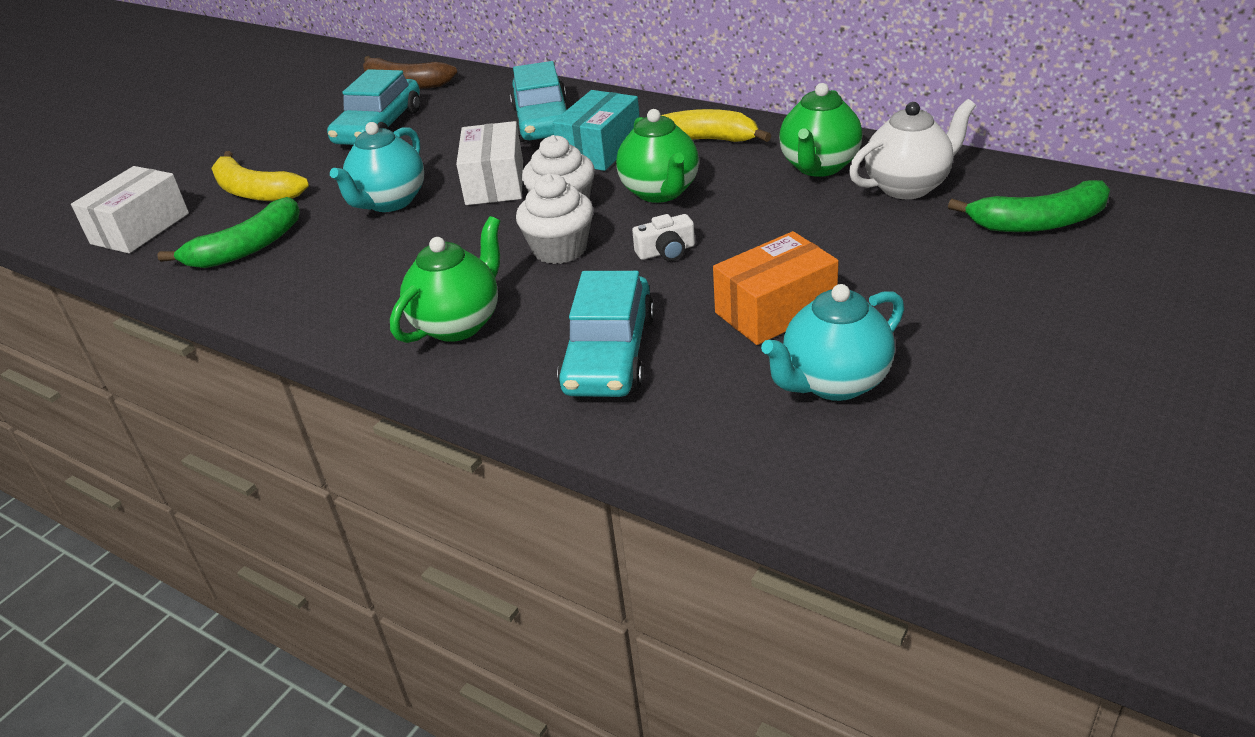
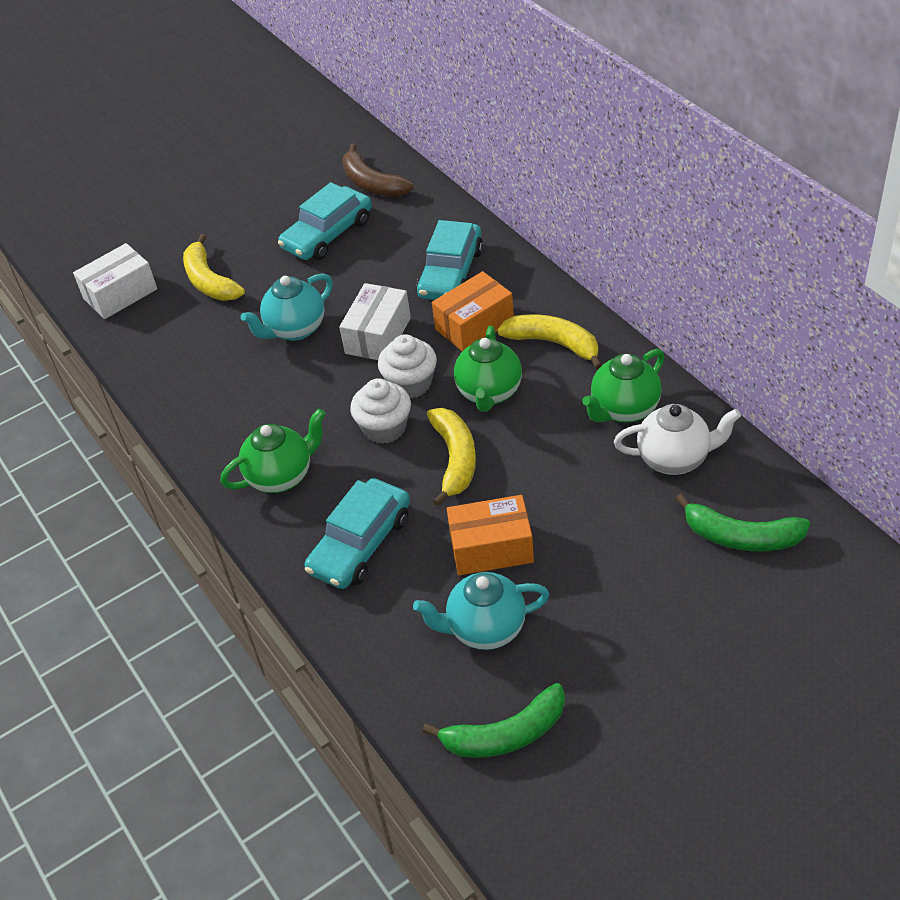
camera: 25 degrees right, 10 degrees up
(247, 248) = (180, 343): green banana -> green banana (505, 734)
(600, 149) = (474, 325): turquoise box -> orange box
(666, 251) = (455, 459): white camera -> yellow banana

